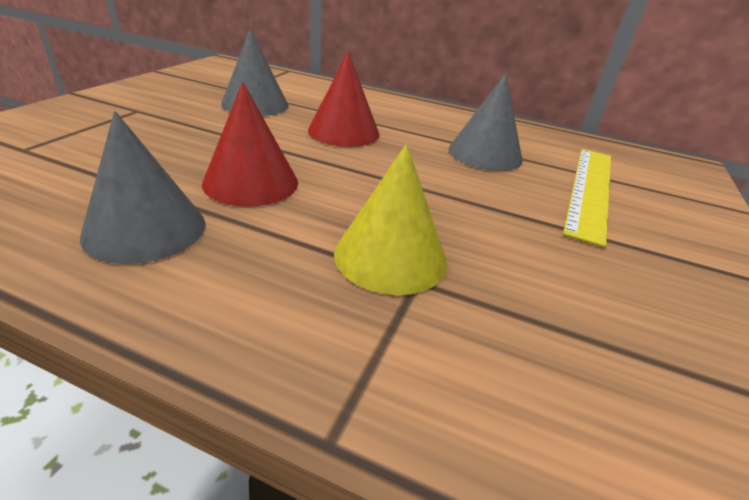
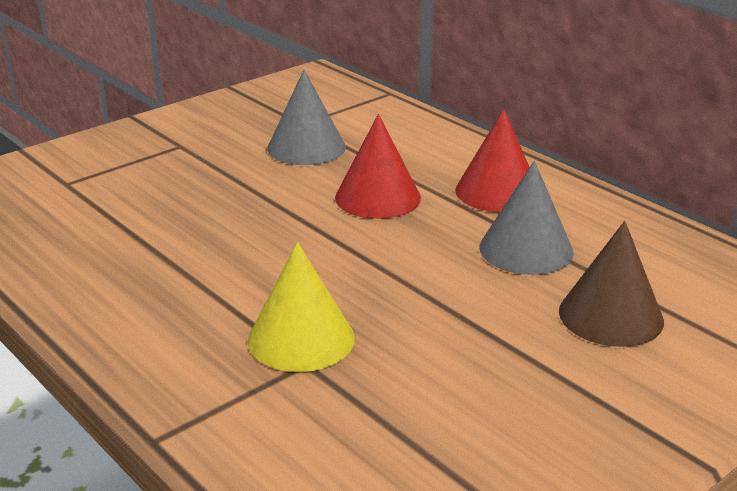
camera: 30 degrees right, 5 degrees down
(145, 229) = (123, 275): grey cone -> none
(251, 182) = (234, 246): red cone -> red cone (497, 191)
(590, 190) = (611, 315): yellow ruler -> brown cone

